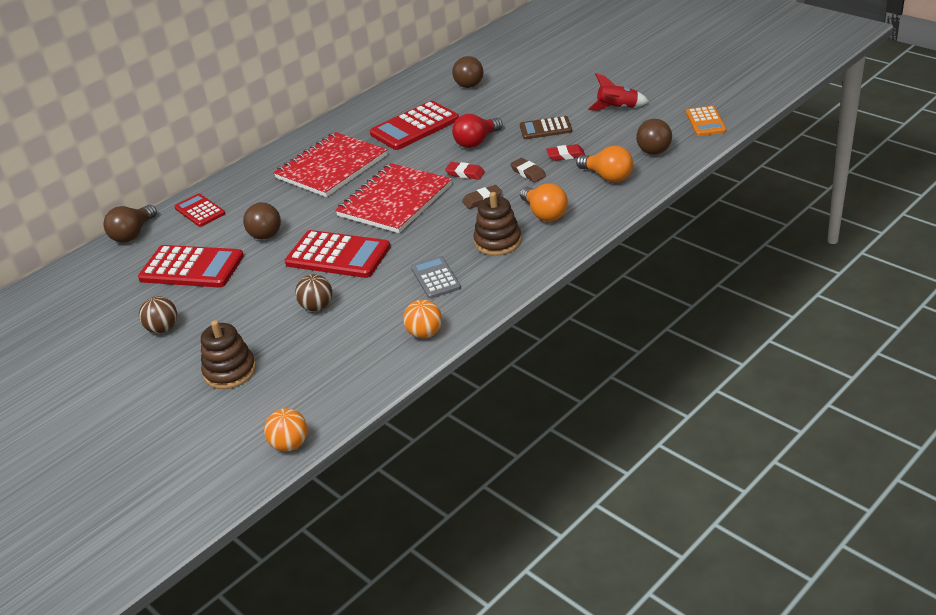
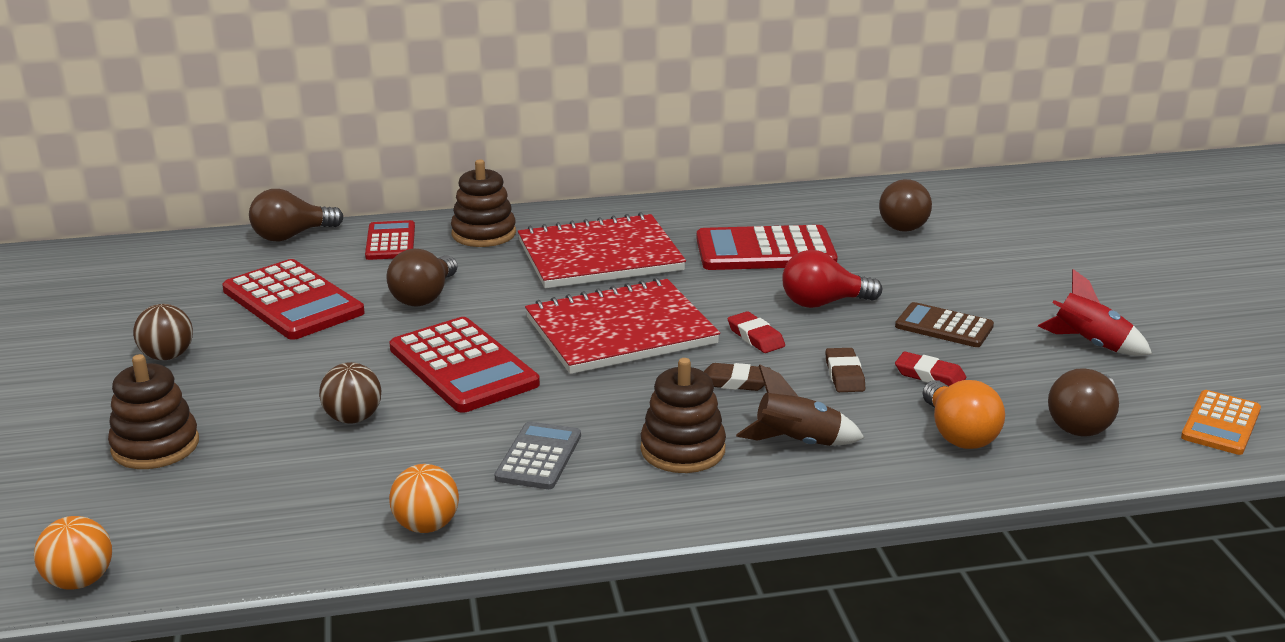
camera: 30 degrees right, 10 degrees down
(249, 183) = (484, 234): none -> brown stacking toy
(544, 214) = (797, 443): orange light bulb -> brown rocket

